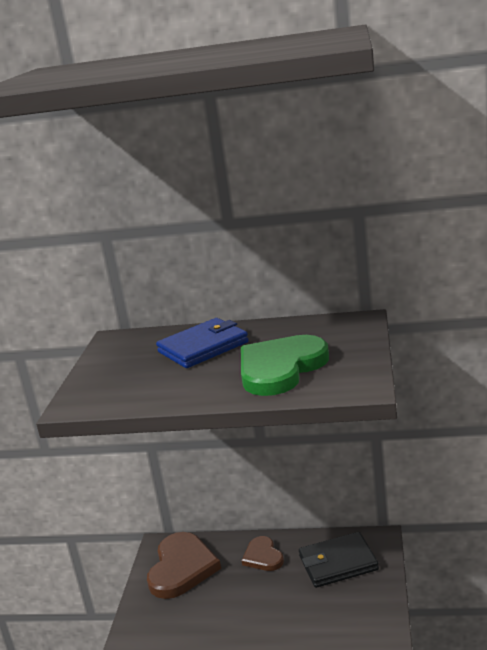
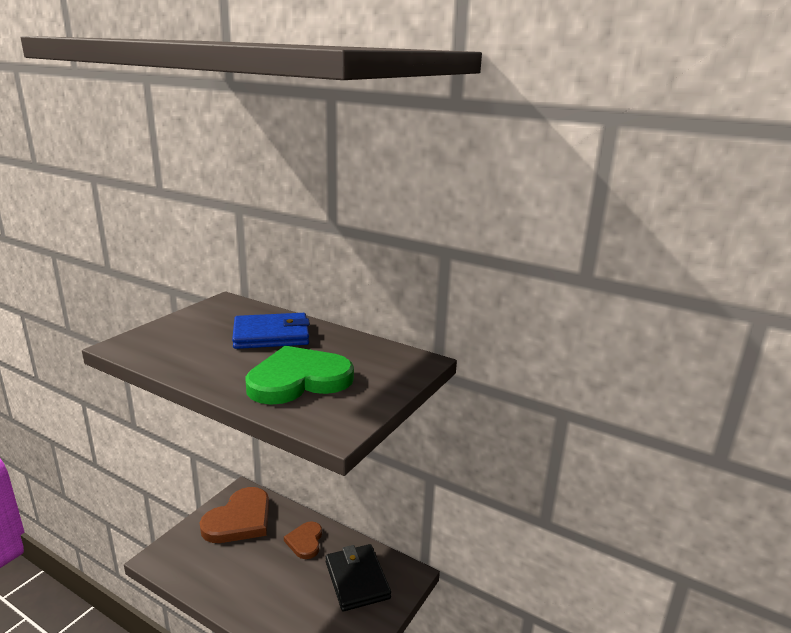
camera: 20 degrees right, 0 degrees up
(338, 563) = (357, 579): black wallet -> black wallet turned 60 degrees clockwise

